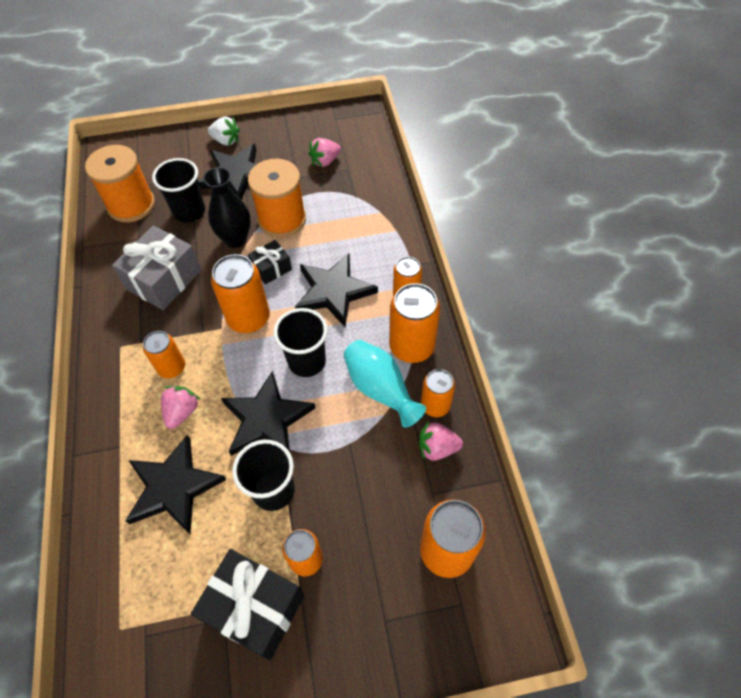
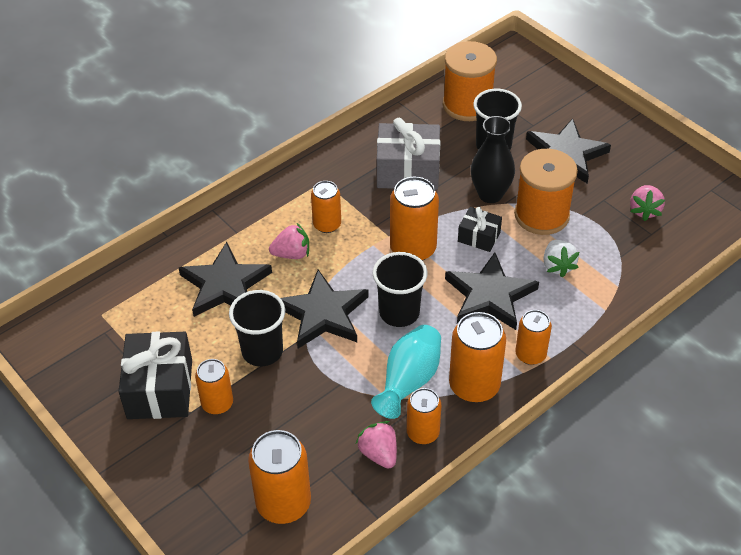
camera: 60 degrees right, 10 degrees down
(226, 141) = (600, 124): white strawberry -> white strawberry (557, 266)
(325, 161) = (644, 210): pink strawberry -> pink strawberry turned 105 degrees counterclockwise

